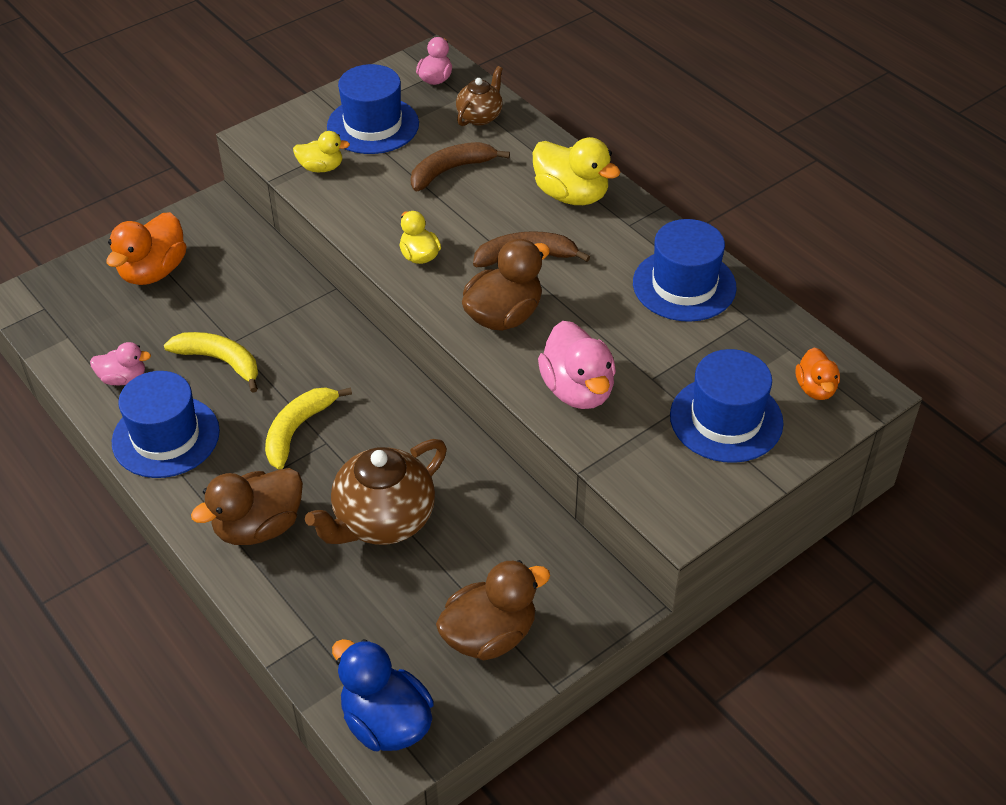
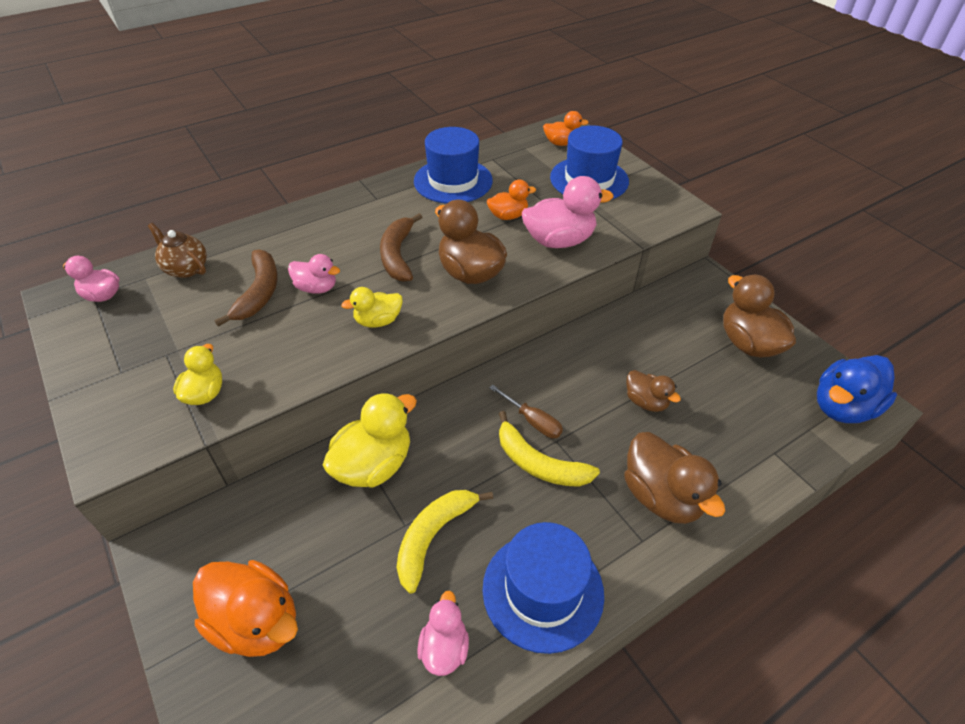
camera: 85 degrees left, 0 degrees up
(351, 423) = (532, 421): none -> brown screwdriver
(373, 125) = (152, 347): blue hat -> none
(383, 520) = (646, 402): brown teapot -> brown duck
(451, 170) = (259, 293): brown banana -> brown banana turned 150 degrees counterclockwise
(463, 206) = (316, 288): none -> pink duck
(571, 195) = (327, 223): yellow duck -> yellow duck (374, 465)
(619, 341) = (508, 216): none -> orange duck

